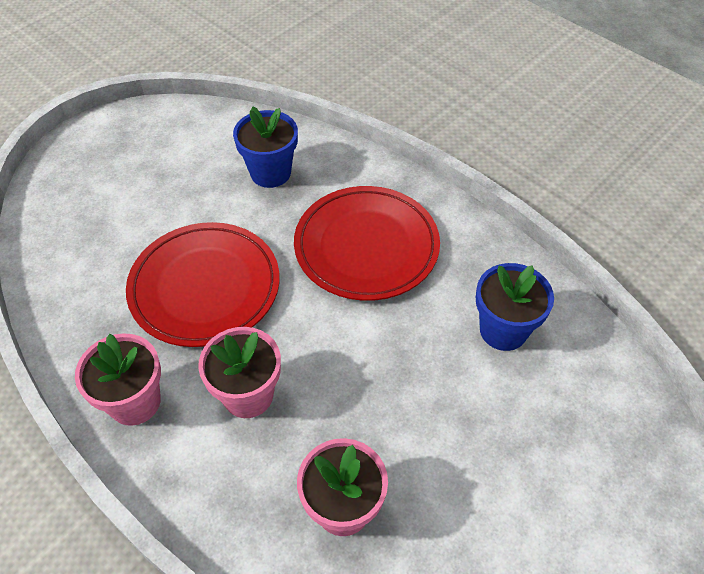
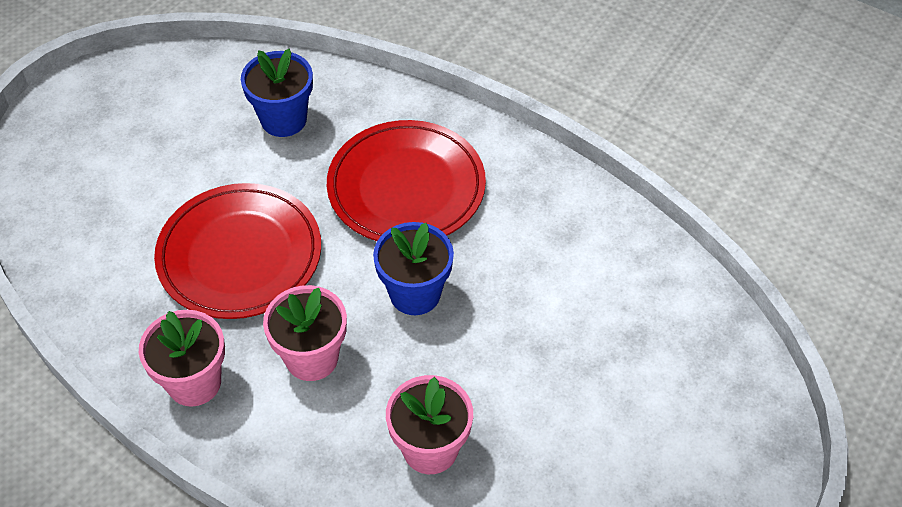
camera: 10 degrees left, 0 degrees up
(503, 330) = (564, 254): blue flower pot -> blue flower pot (415, 294)

